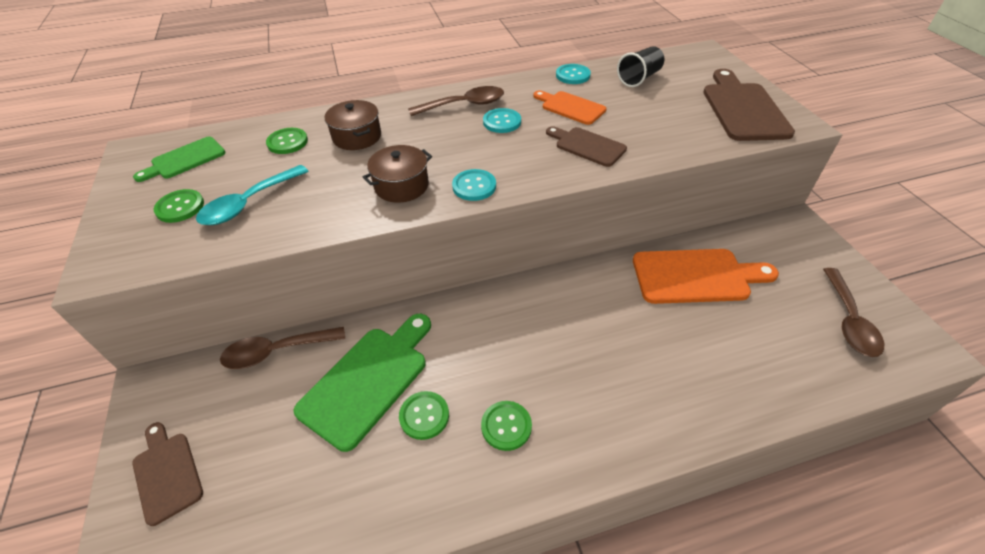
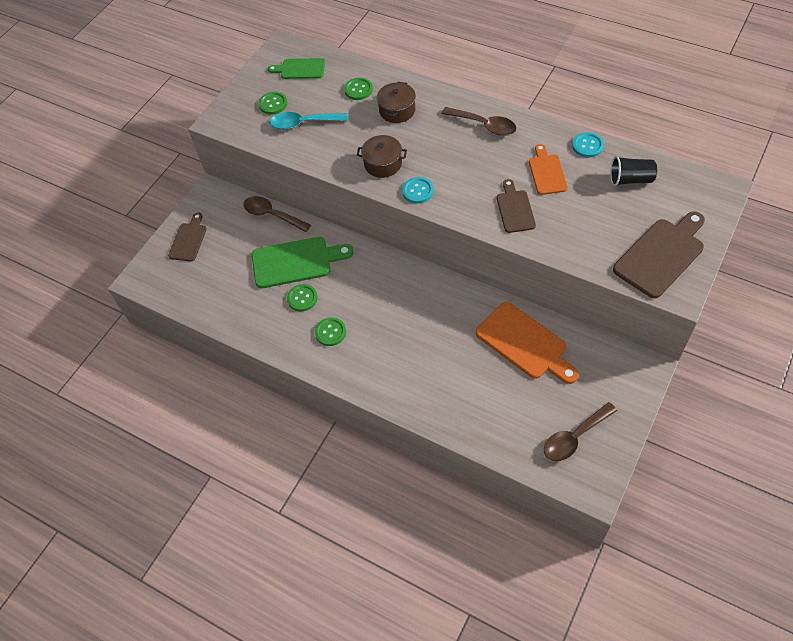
camera: 50 degrees right, 10 degrees up
(502, 122) = (489, 155): turquoise button -> none

